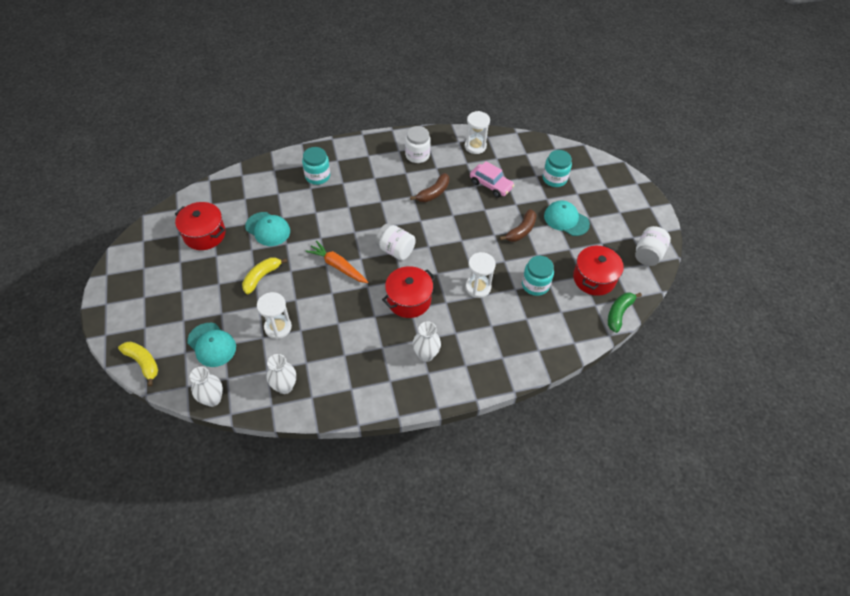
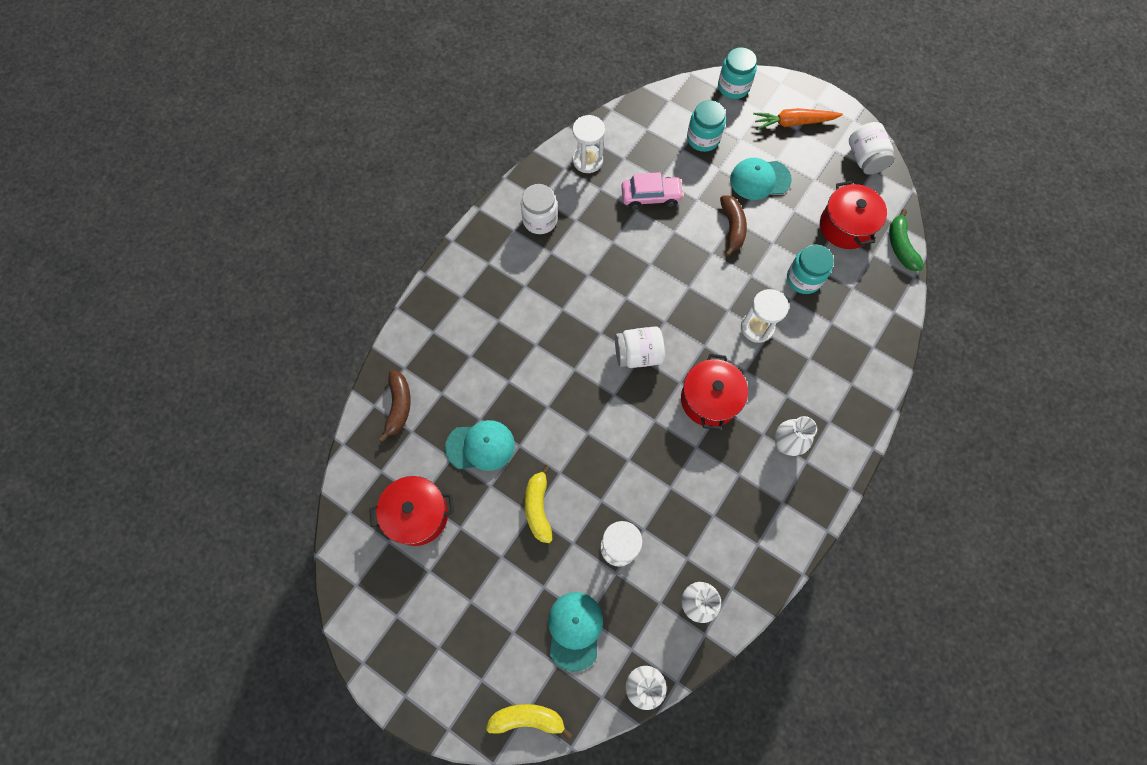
camera: 40 degrees left, 15 degrees up
(212, 345) = (575, 630): turquoise cap -> turquoise cap turned 90 degrees counterclockwise
(317, 176) = (461, 335): turquoise jar -> turquoise jar (733, 87)
(338, 266) = (601, 424): orange carrot -> orange carrot (793, 123)
(433, 193) = (604, 254): brown banana -> brown banana (399, 406)

